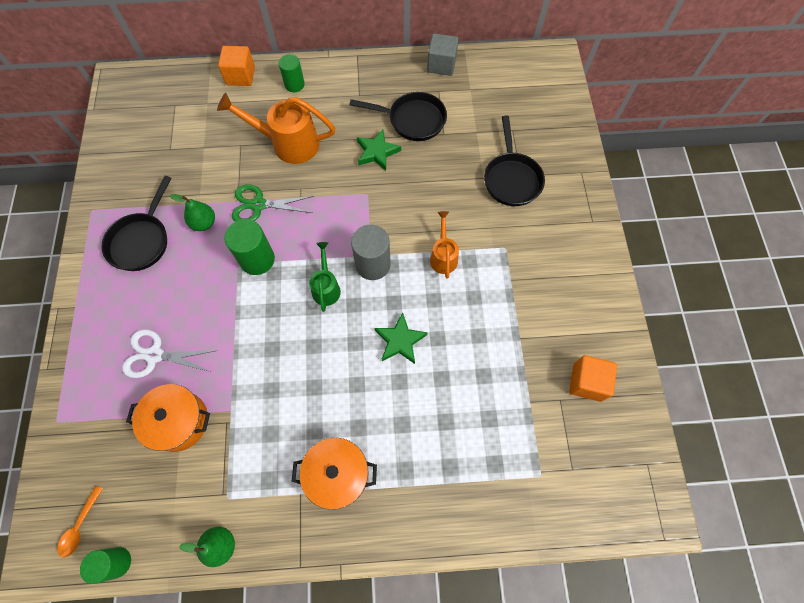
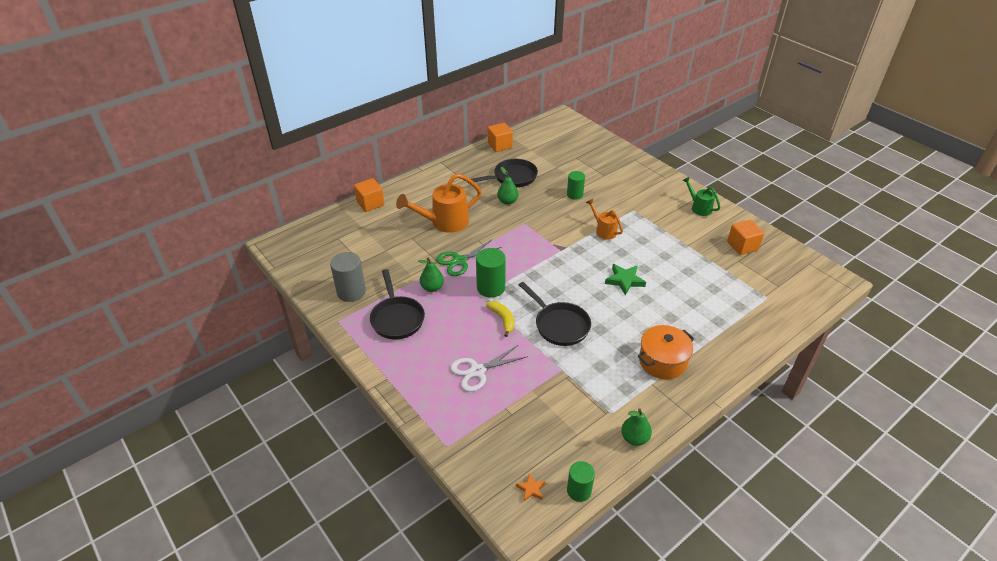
camera: 35 degrees left, 25 degrees down
(80, 526) = (531, 489): orange spoon -> orange star
(179, 421) = (534, 394): orange pot -> none
(233, 308) = (503, 319): none -> yellow banana
(294, 84) = (414, 192): green cylinder -> green cylinder (574, 195)
(326, 287) = (551, 279): green watering can -> green watering can (699, 207)
(373, 264) = (567, 254): grey cylinder -> grey cylinder (351, 292)
(377, 152) = (507, 201): green star -> green pear
(441, 65) = (500, 145): grey cube -> orange cube
(511, 179) = (601, 179): black pan -> black pan (559, 325)

